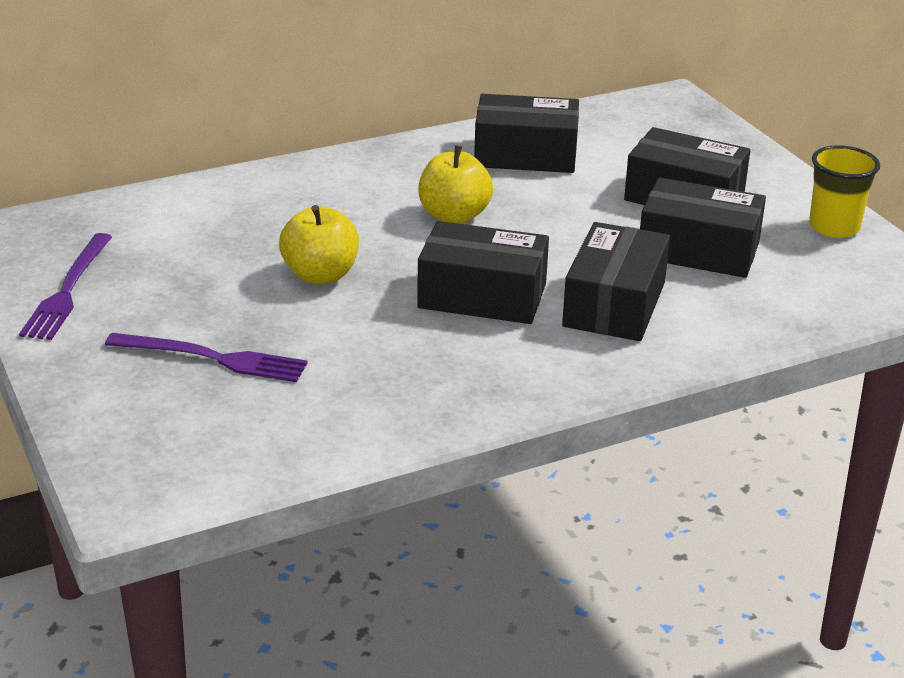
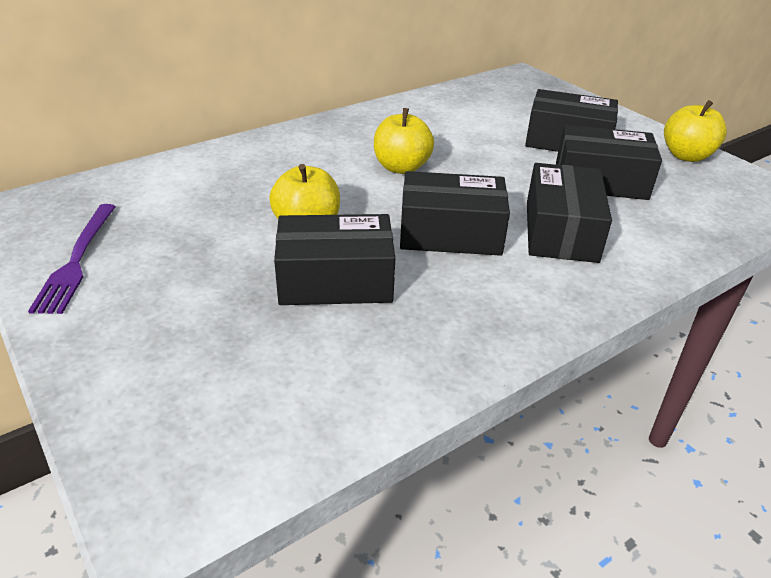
camera: 10 degrees left, 5 degrees up
(211, 358) = (224, 318): purple fork -> none
(525, 155) = (437, 118): black box -> black box (335, 280)
(834, 227) = (686, 156): yellow cup -> yellow apple

